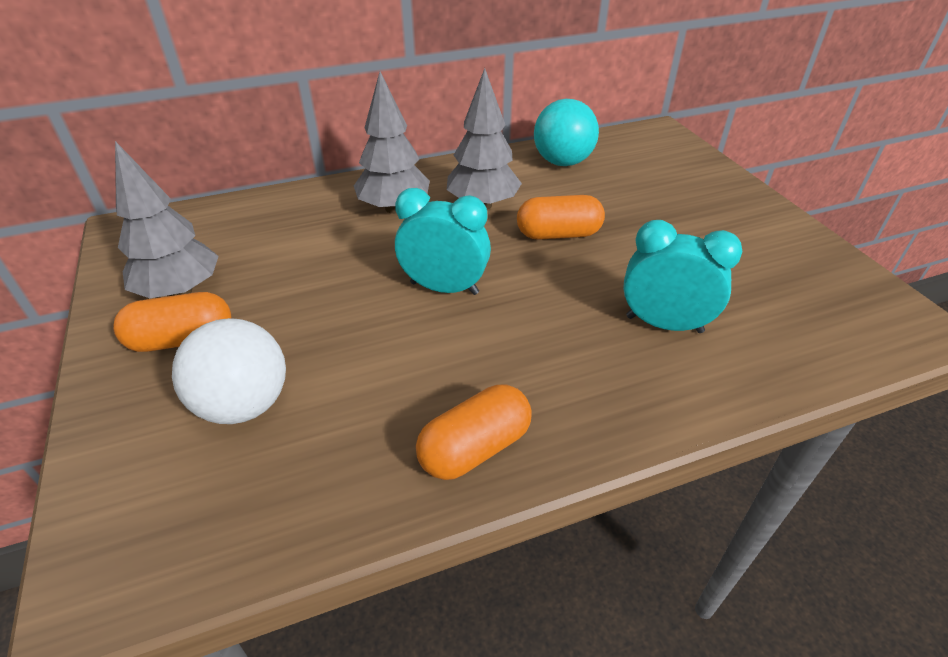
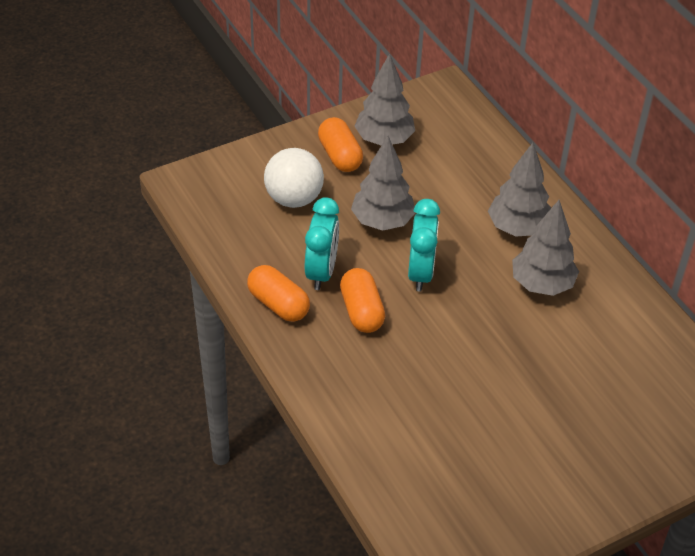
camera: 80 degrees right, 5 degrees up
(339, 311) = (382, 221): none -> grey tree
(558, 234) = (511, 338): orange capsule -> orange capsule (361, 311)
(562, 162) = (641, 338): turquoise ball -> none
(664, 324) = (409, 403): turquoise clock -> turquoise clock (321, 272)

